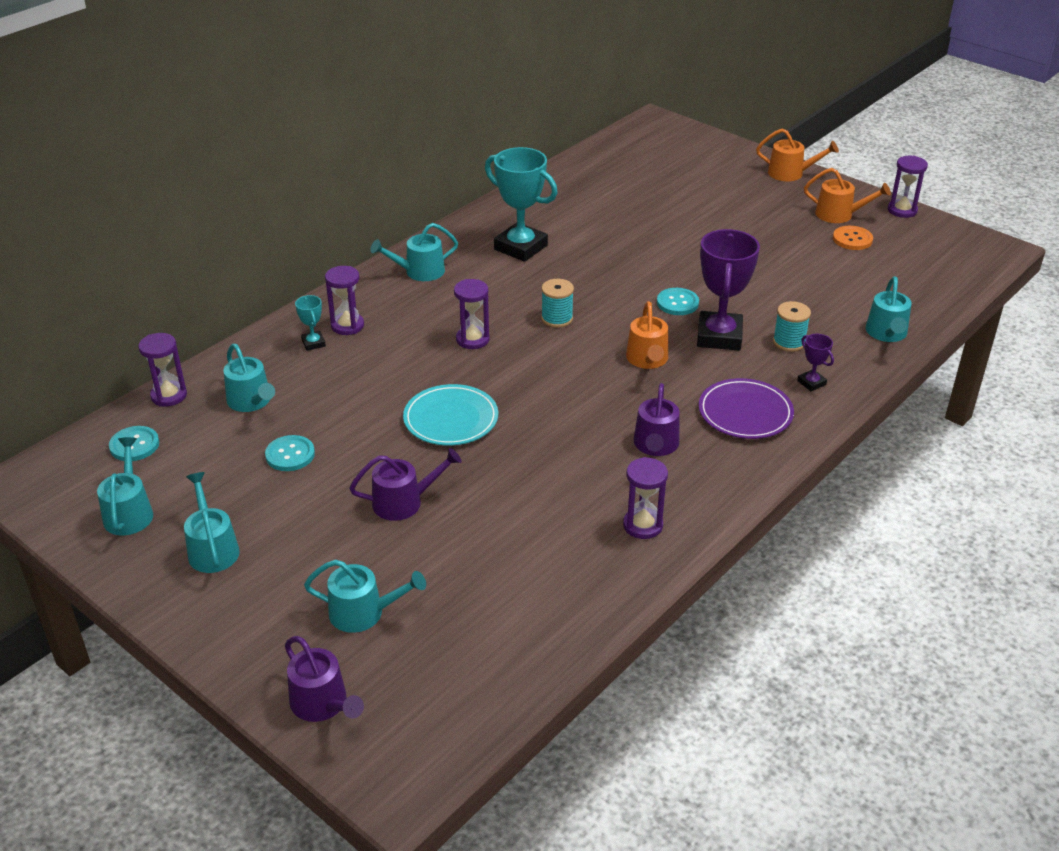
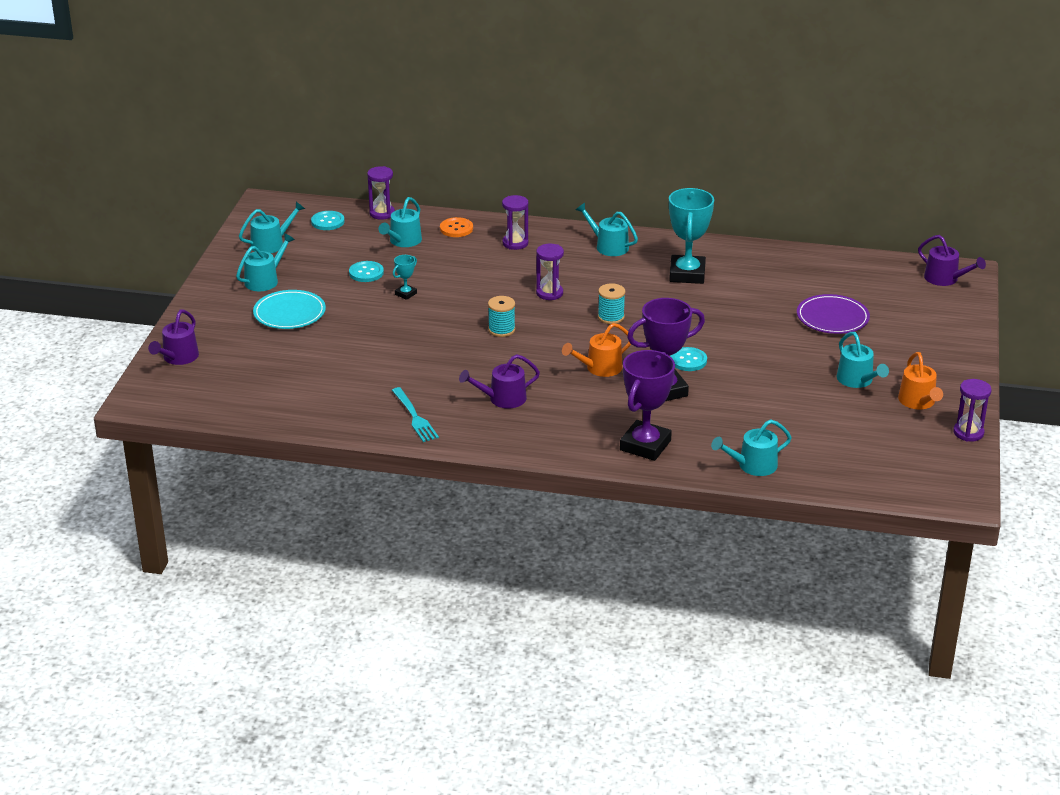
camera: 60 degrees right, 5 degrees down
(313, 343) = (483, 239): turquoise trophy -> turquoise trophy (406, 294)
(363, 613) = (254, 345): turquoise watering can -> turquoise watering can (857, 380)
(403, 502) = (358, 325): purple watering can -> purple watering can (945, 279)
(451, 419) = (454, 314): turquoise plate -> turquoise plate (289, 313)
(643, 525) = (414, 417): purple hourglass -> turquoise fork
(745, 412) = (577, 425): purple plate -> purple plate (832, 318)
(789, 342) = (689, 423): turquoise spool -> turquoise spool (501, 330)
(790, 173) = (960, 361): orange watering can -> none
(811, 383) = (645, 445): purple trophy -> purple trophy, size x2.19
(852, 239) = (883, 418): orange button -> orange button (456, 228)

